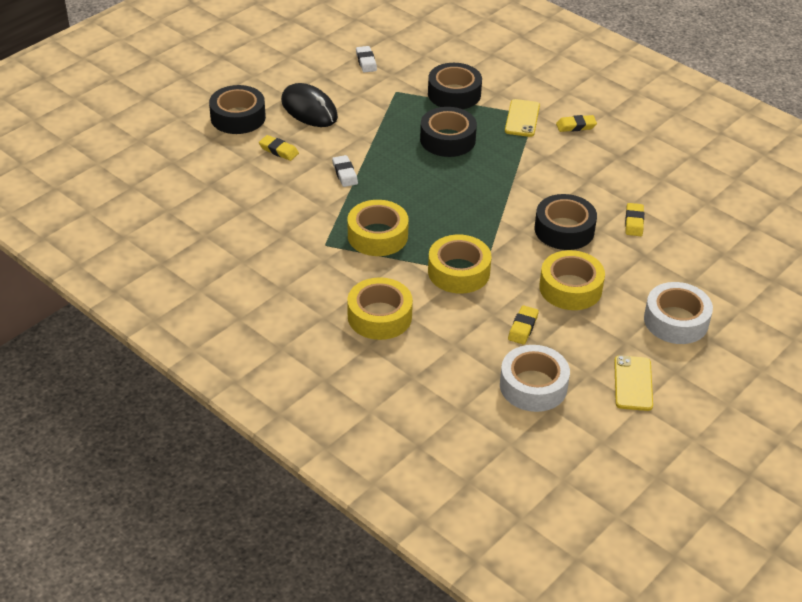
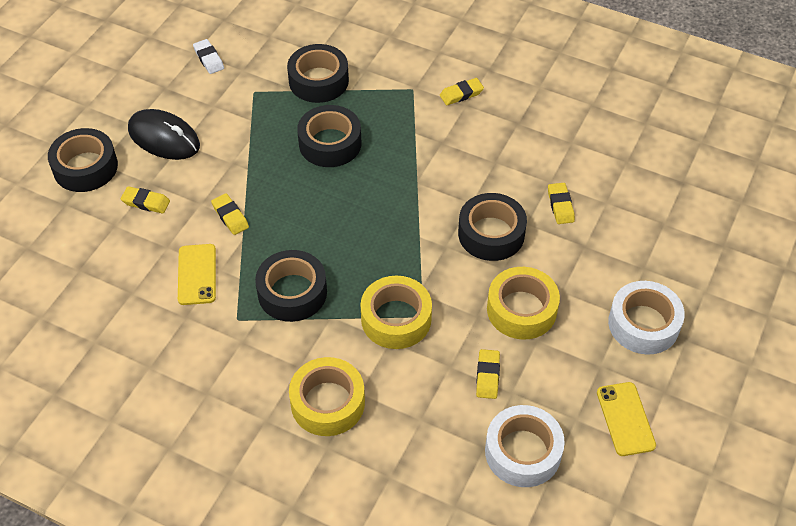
camera: 15 degrees left, 10 degrees up
(345, 173) = (230, 216): white eraser -> yellow eraser
(377, 236) = (292, 292): yellow tape -> black tape
(522, 118) = (401, 97): yellow phone -> yellow phone (197, 274)

